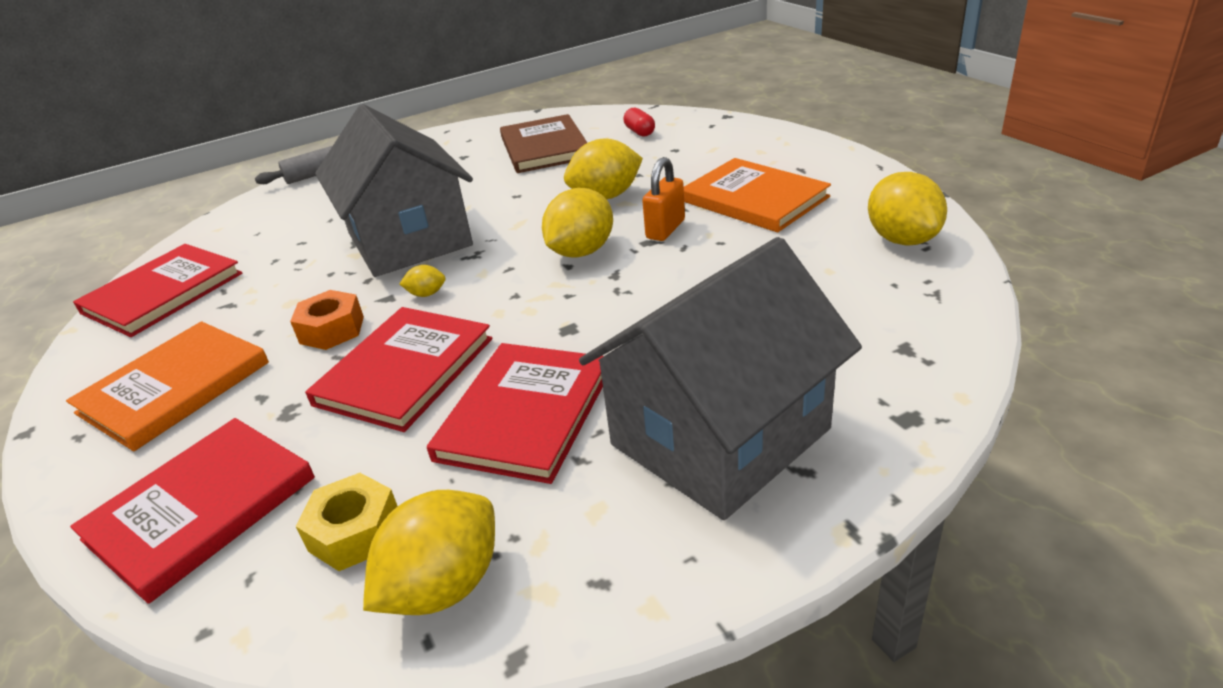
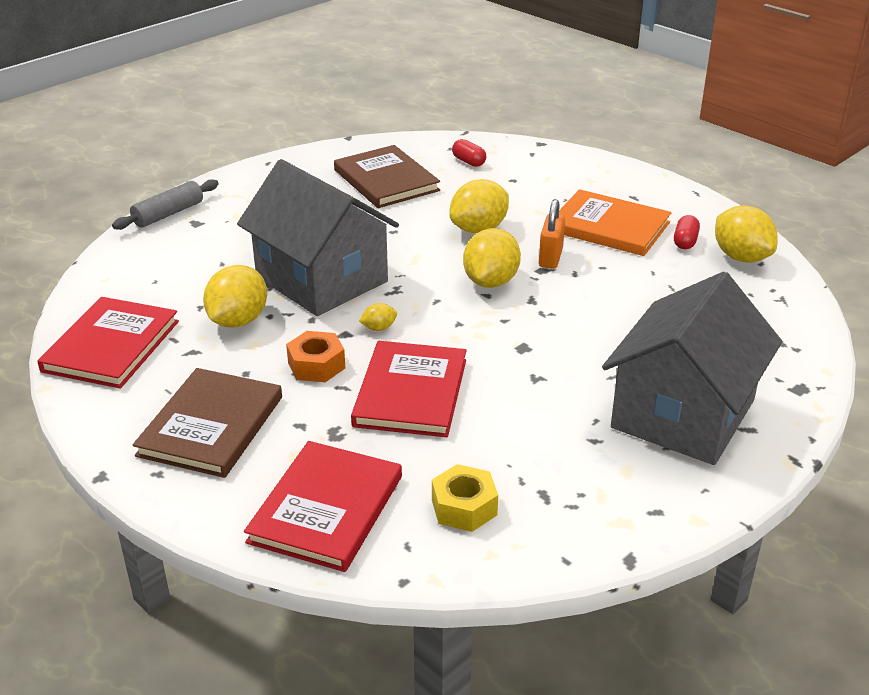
camera: 20 degrees left, 0 degrees up
(174, 388) = (211, 426): orange book -> brown book
(444, 586) = (554, 529): yellow lemon -> yellow lemon (238, 321)
(525, 414) = (533, 414): red book -> none
(838, 219) = (685, 242): none -> red capsule

